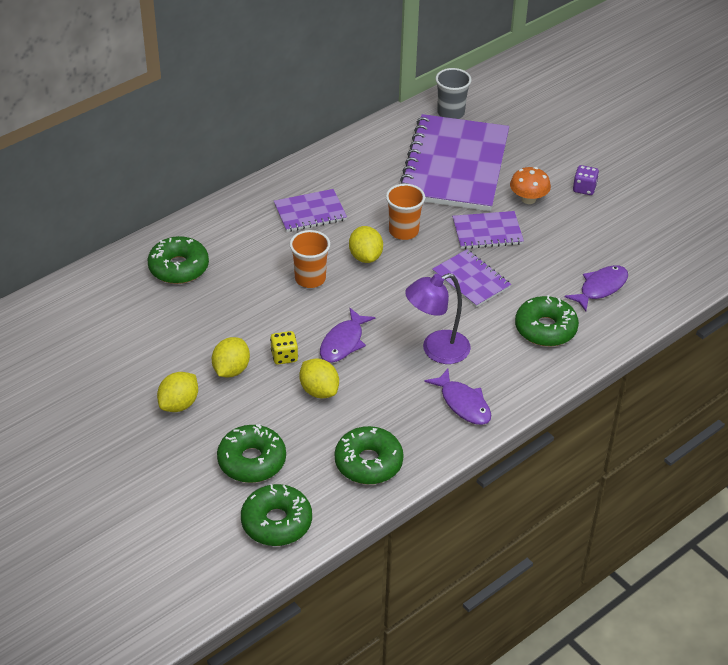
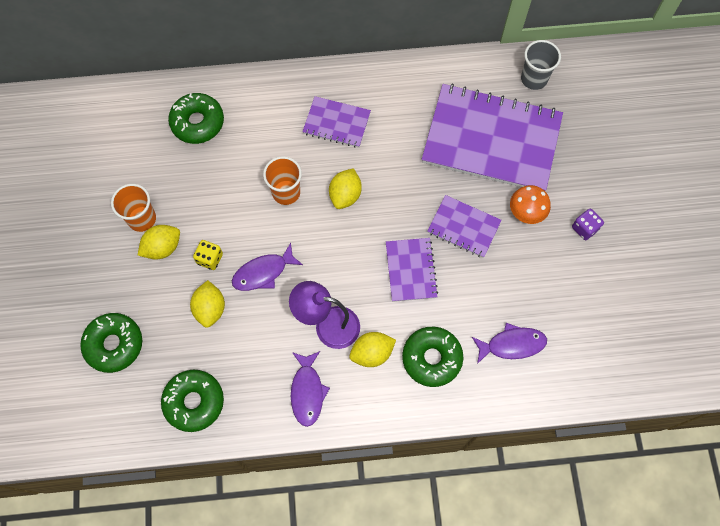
camera: 35 degrees right, 25 degrees up
(179, 404) = (103, 257): yellow lemon -> yellow lemon (372, 353)
(276, 522) = (89, 413): green donut -> none
(403, 231) = (396, 186): orange cup -> orange cup (142, 219)
(454, 166) = (491, 139): purple notebook -> purple notebook turned 60 degrees clockwise

